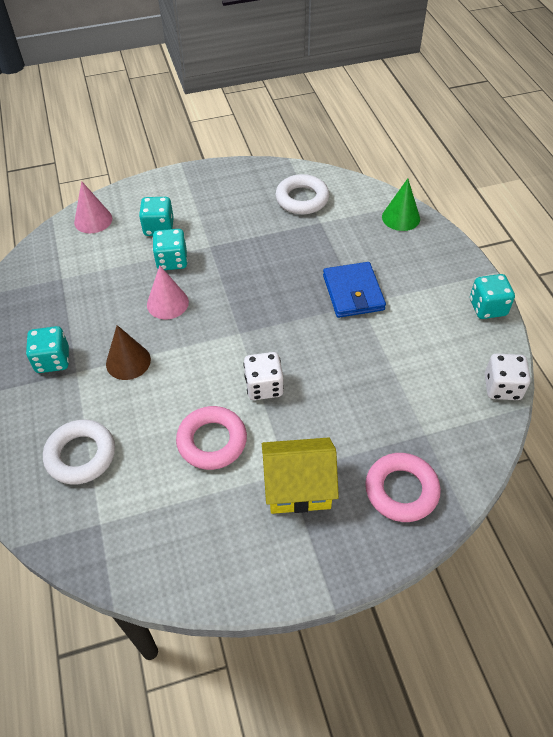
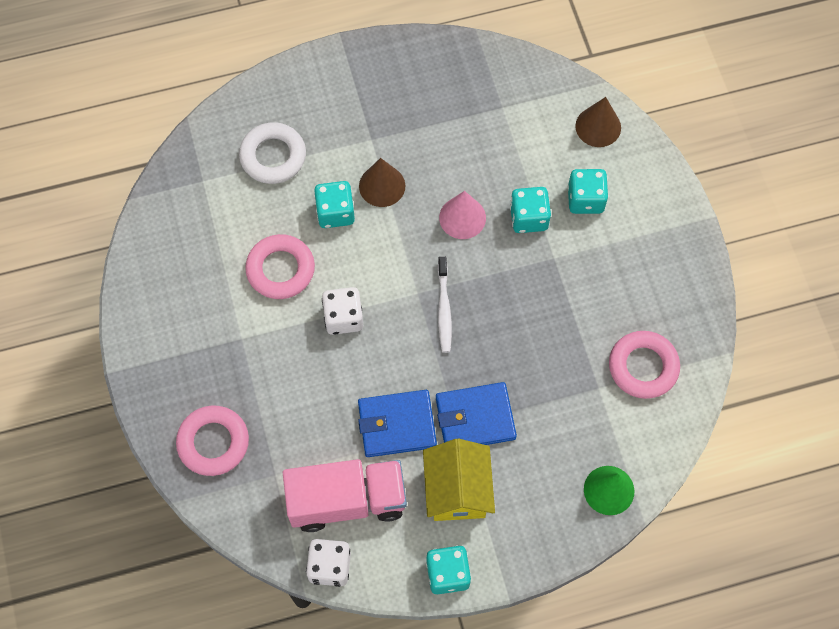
camera: 90 degrees right, 15 degrees up
(53, 360) = (386, 116): turquoise dice -> turquoise dice (335, 212)
(93, 220) = (598, 126): pink cone -> brown cone
(255, 314) = (444, 309): none -> white toothbrush
(298, 488) = (224, 347): yellow house -> yellow house (457, 490)
(302, 199) = (643, 367): white ring -> pink ring
(365, 344) = (397, 425): none -> blue wallet
(439, 377) = (347, 500): none -> pink truck

